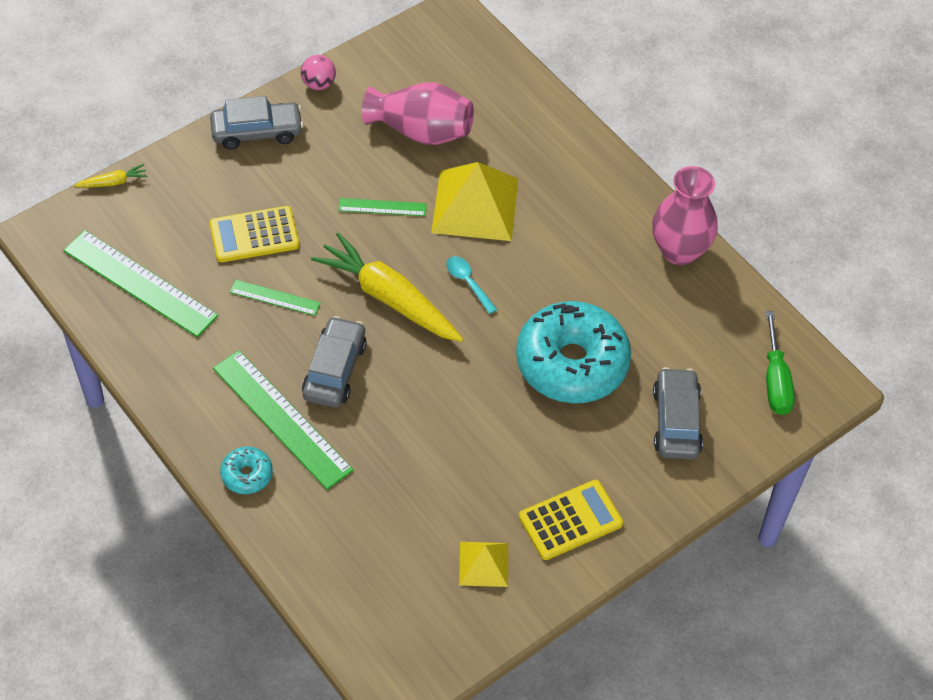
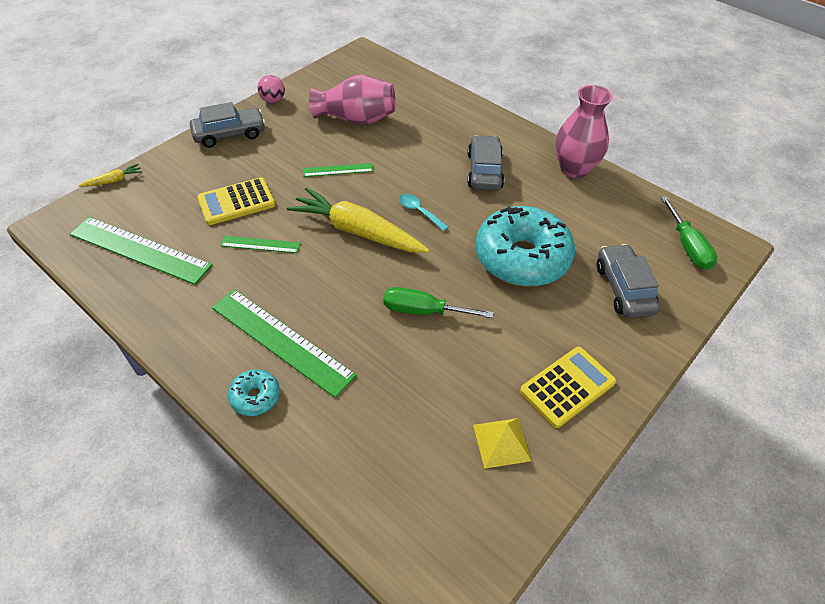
camera: 10 degrees left, 5 degrees down
(334, 370) = (322, 292): grey car -> grey car (484, 171)
(441, 410) = (423, 311): none -> green screwdriver
(475, 205) = (410, 160): yellow pyramid -> none

